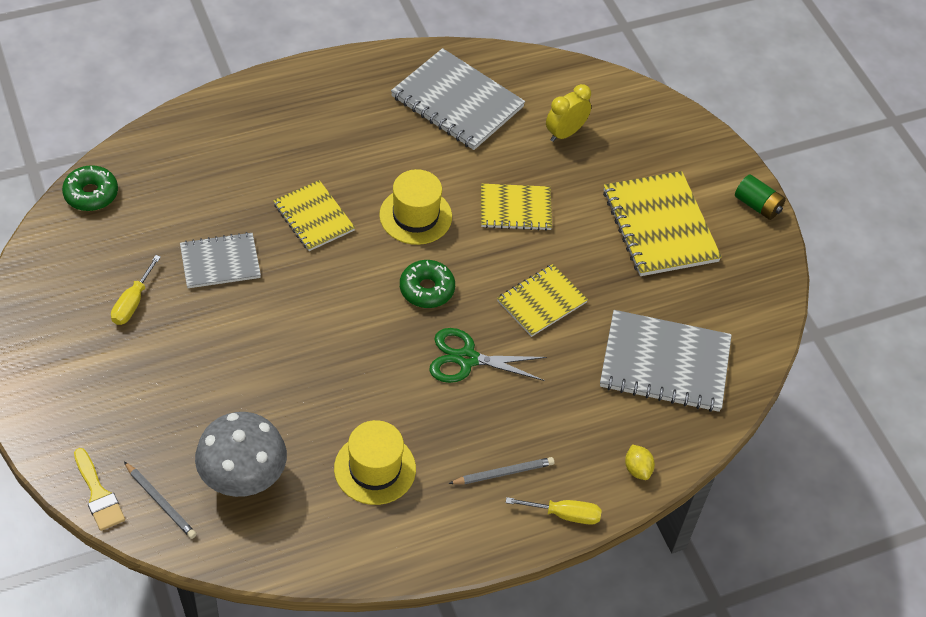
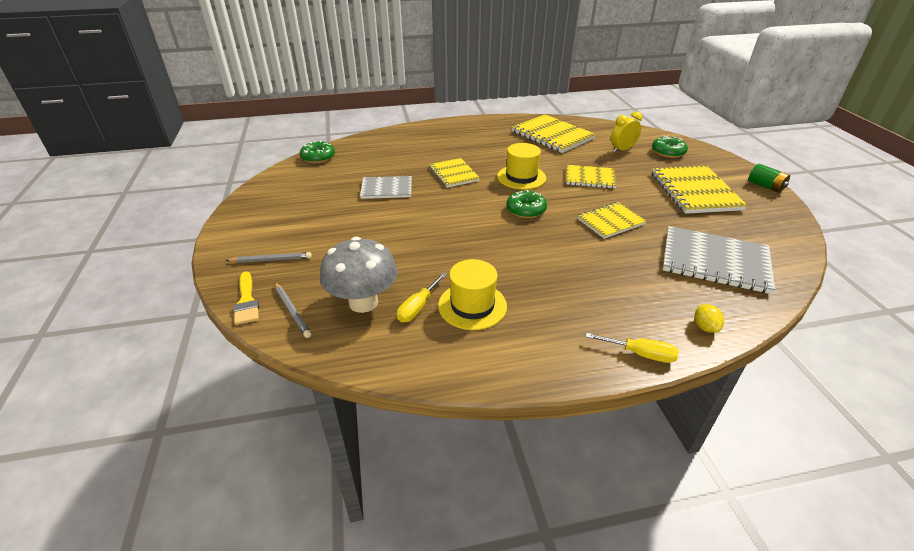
camera: 15 degrees right, 15 degrees down
(133, 302) = (322, 203): yellow screwdriver -> yellow screwdriver (418, 307)
(457, 102) = (552, 135): grey notebook -> yellow notebook
(467, 359) = (553, 247): green scissors -> none
(503, 473) = (582, 318): grey pencil -> grey pencil (271, 260)
(633, 133) = (668, 152): none -> green donut

